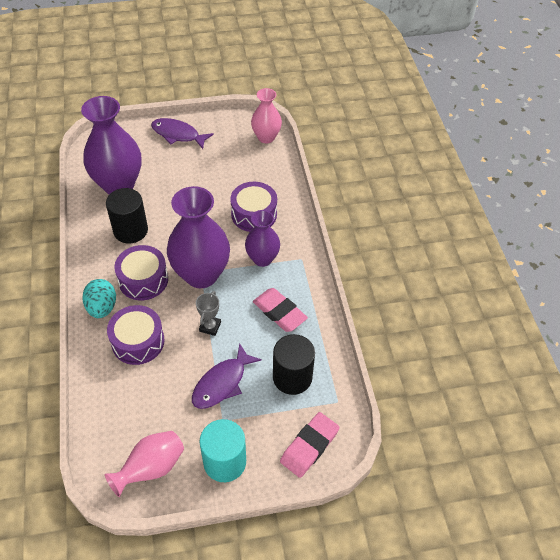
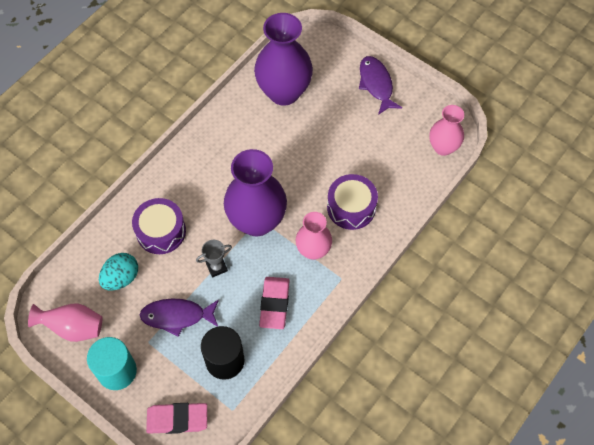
camera: 50 degrees right, 10 degrees up
(102, 307) = (167, 183): turquoise egg -> turquoise egg (121, 278)
(130, 230) = (250, 139): black cylinder -> none
(143, 280) = (215, 187): purple drum -> none
(262, 259) = (313, 250): purple vase -> pink vase

